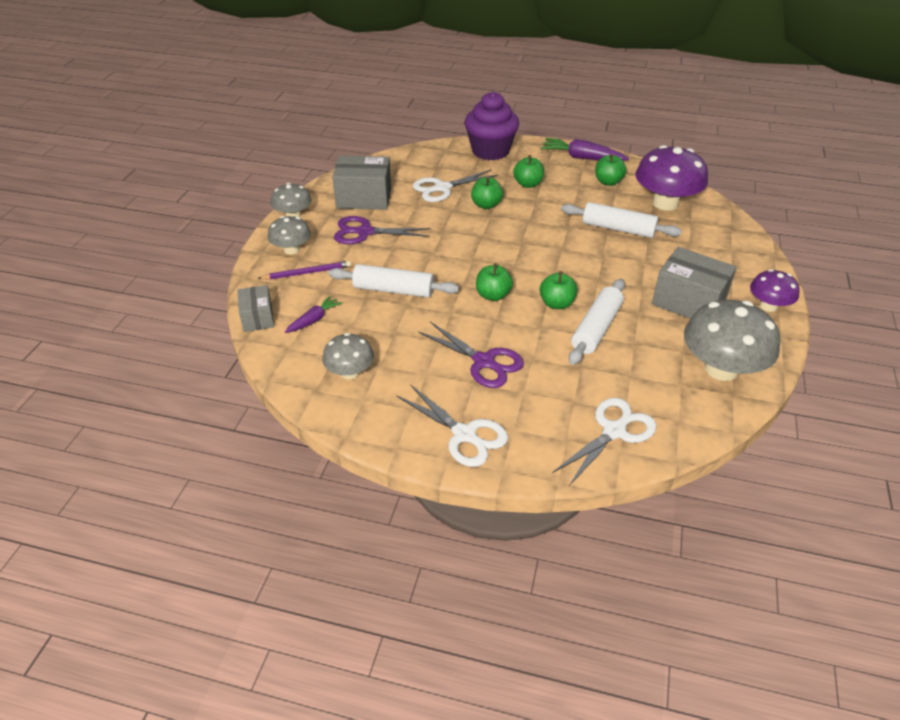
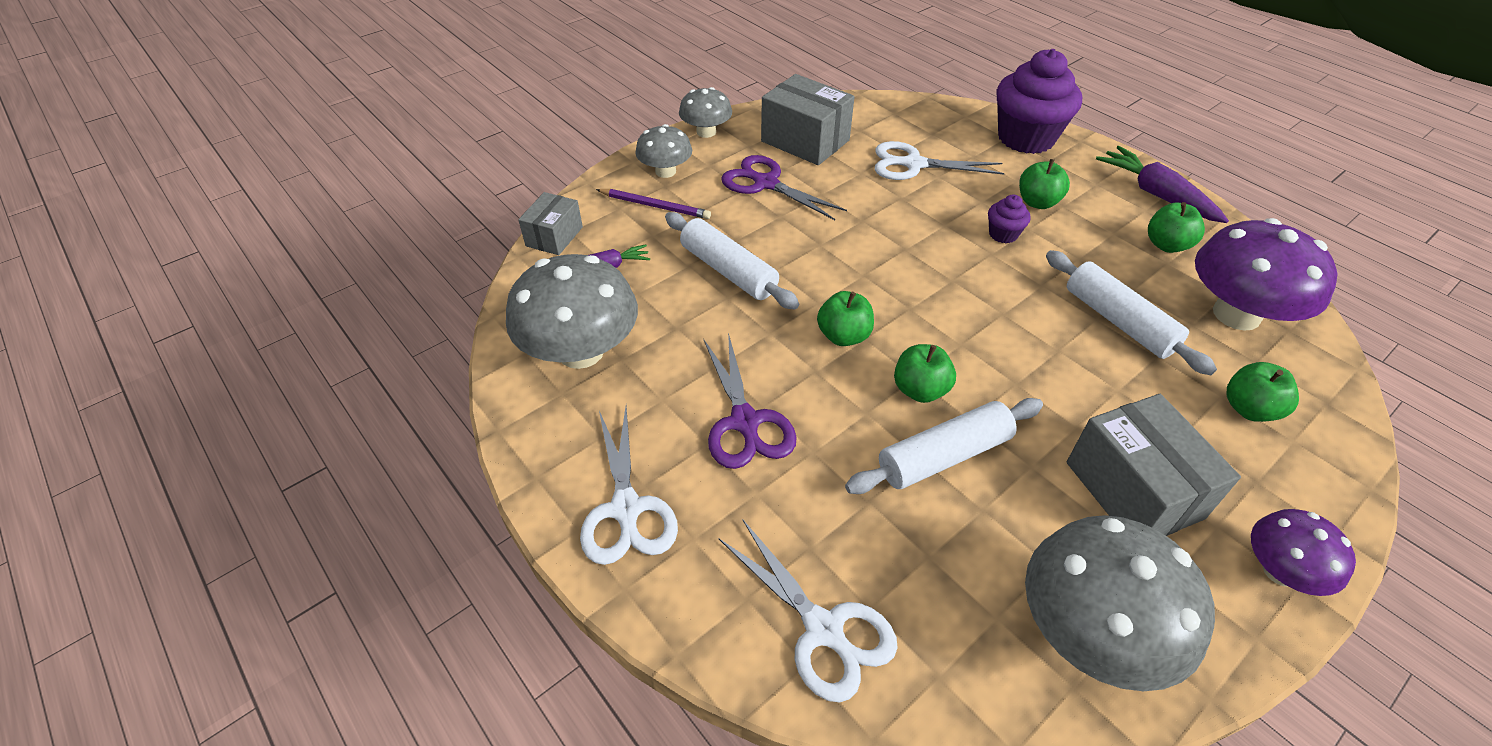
camera: 35 degrees right, 5 degrees up
(350, 372) = (581, 351): grey mushroom -> grey mushroom, size x1.77
(486, 205) = (951, 208): green apple -> green apple (1249, 409)
(525, 208) = (1003, 234): none -> purple cupcake
(614, 431) = (823, 629): white scissors -> white scissors turned 60 degrees clockwise

